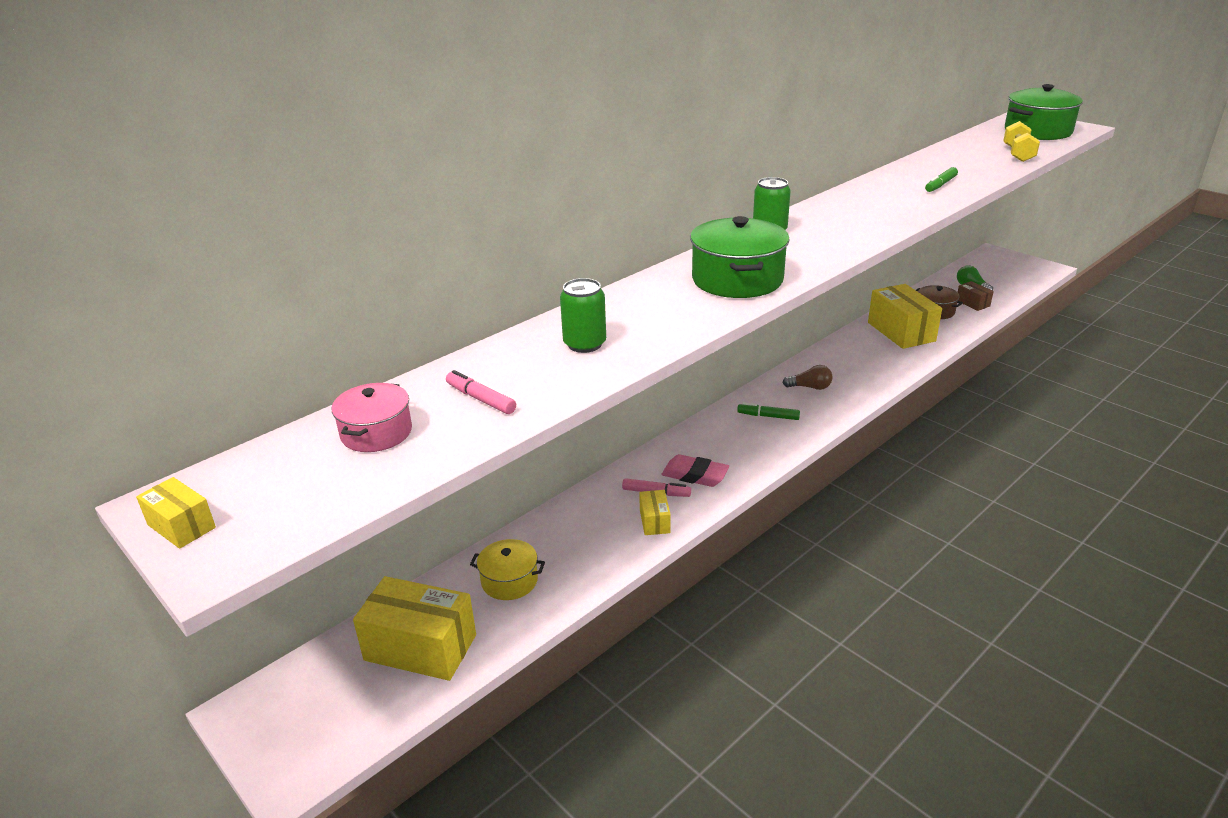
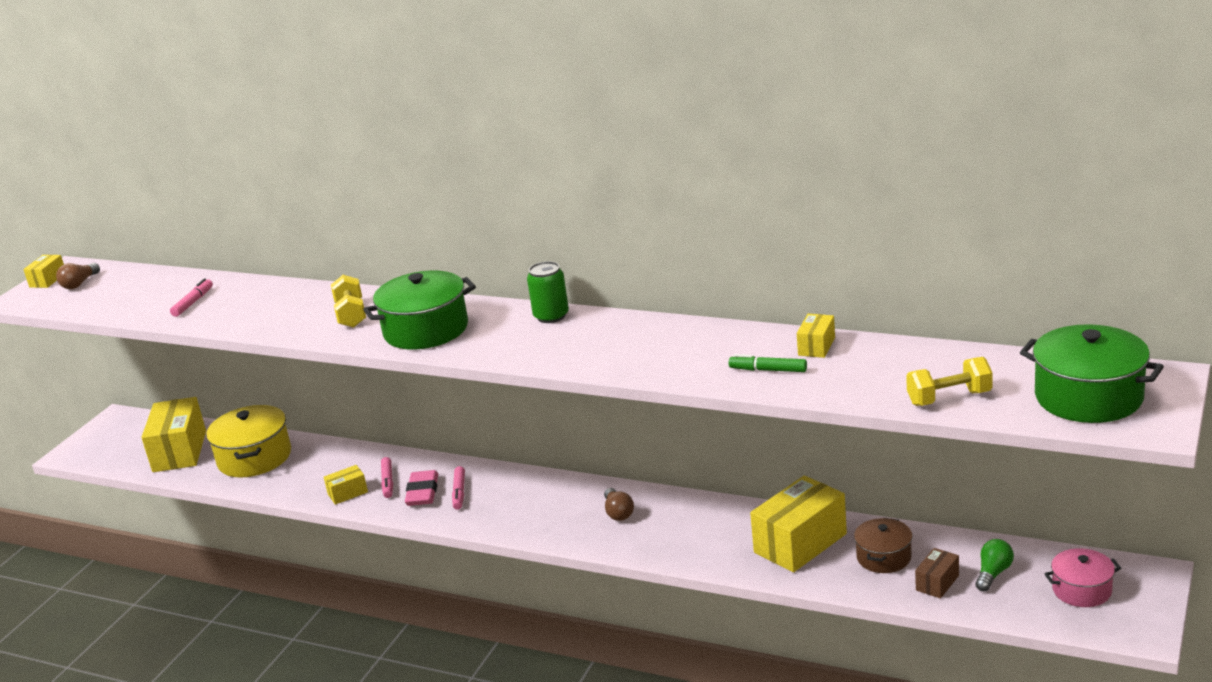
camera: 70 degrees right, 5 degrees down
(255, 492) = (79, 284): none -> brown light bulb
(376, 433) = (146, 289): pink pot -> pink pot (1081, 590)
(509, 581) = (254, 458): yellow pot -> yellow pot, size x1.68
(584, 344) = (282, 309): green can -> none
(654, 309) = (351, 315): none -> yellow dumbbell
(713, 455) = (459, 492): none -> pink marker
(768, 416) = (544, 503): green marker -> none
(915, 169) = (816, 346): none -> yellow box

